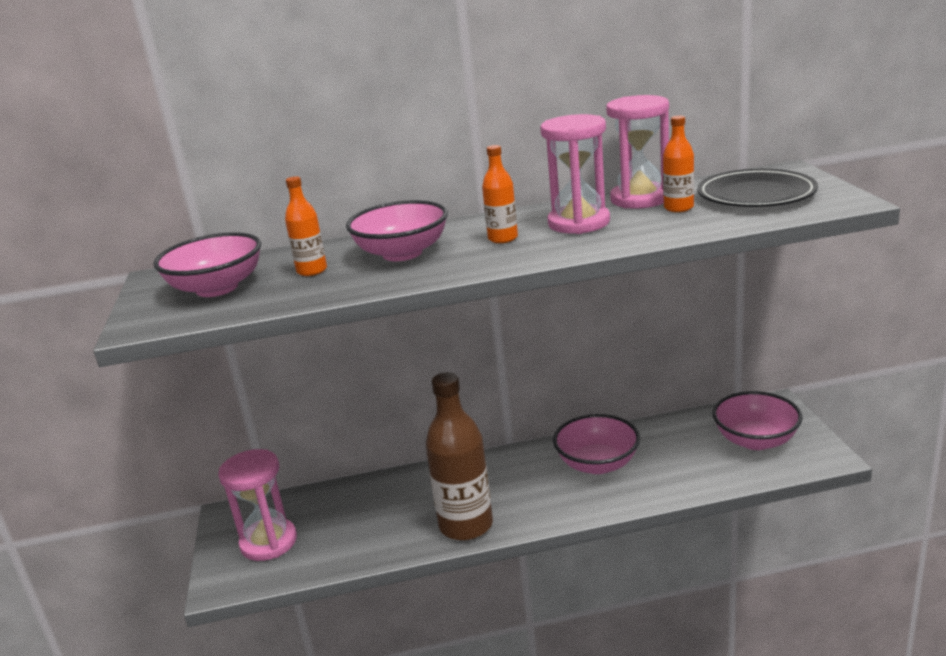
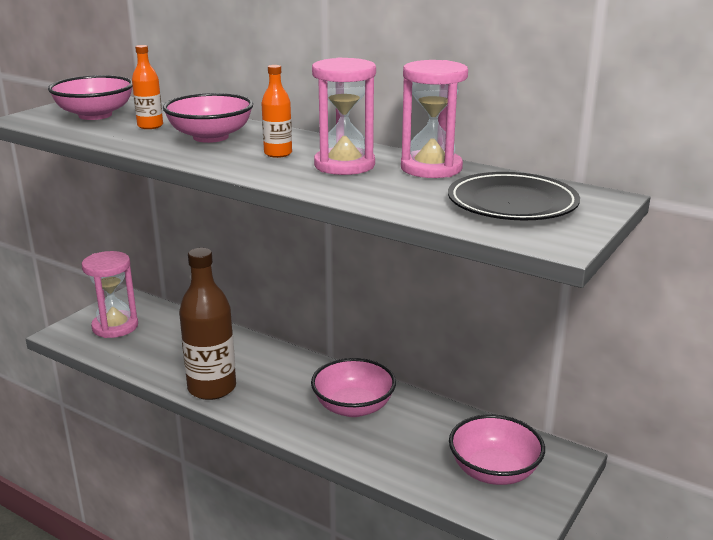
camera: 40 degrees right, 0 degrees up
(678, 208) = (431, 186): orange bottle -> none

